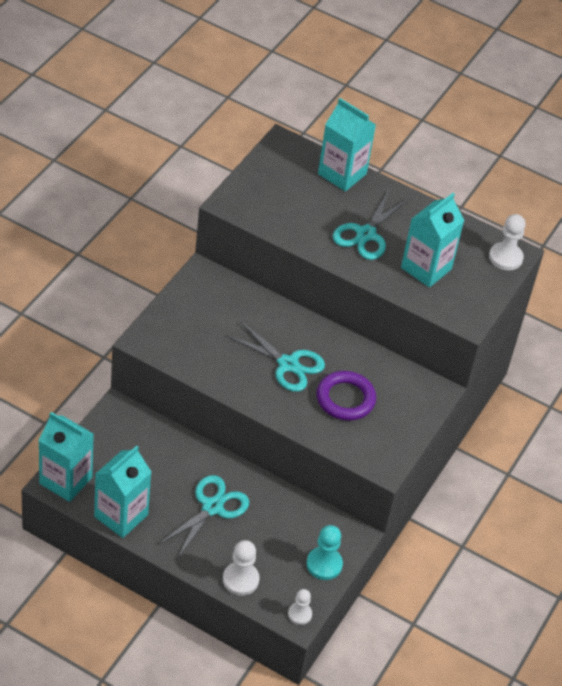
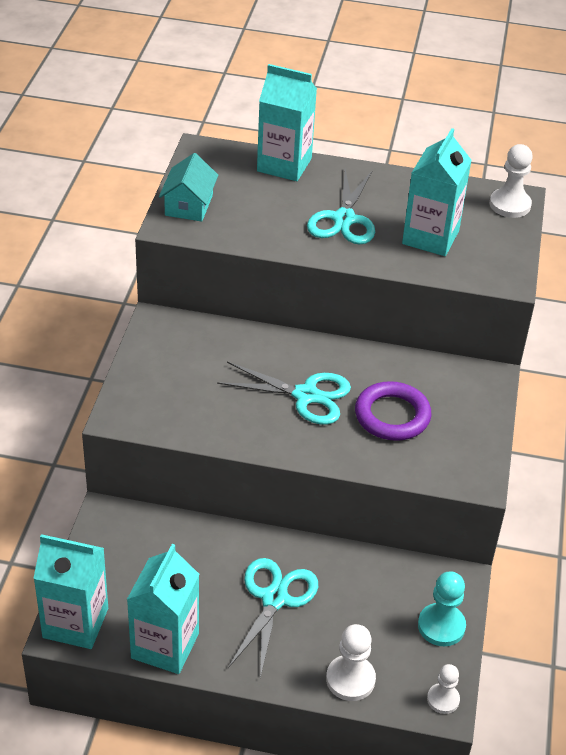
camera: 15 degrees left, 5 degrees down
(251, 190) = (189, 205): none -> turquoise house

